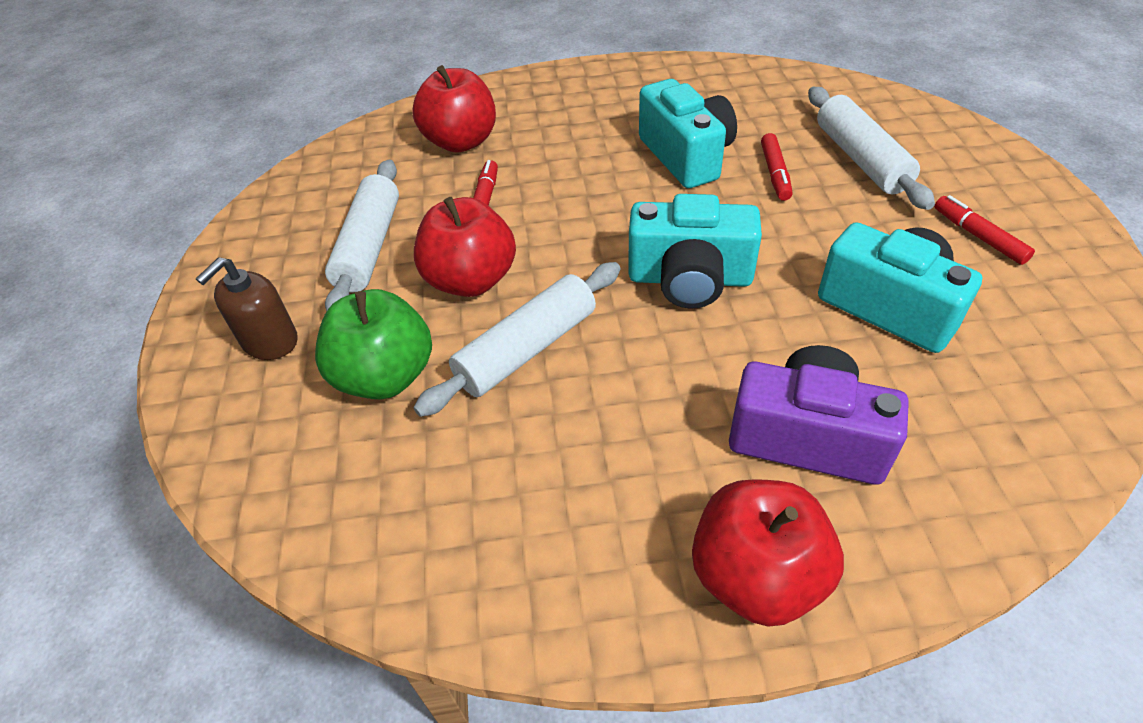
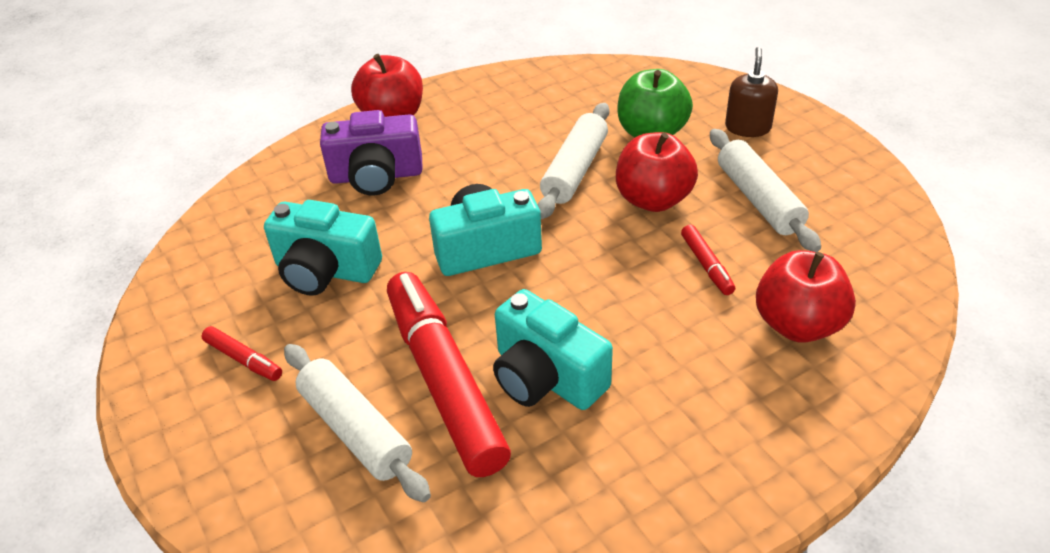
camera: 155 degrees right, 5 degrees down
(775, 173) = (445, 381): red marker -> red marker, size x2.43

